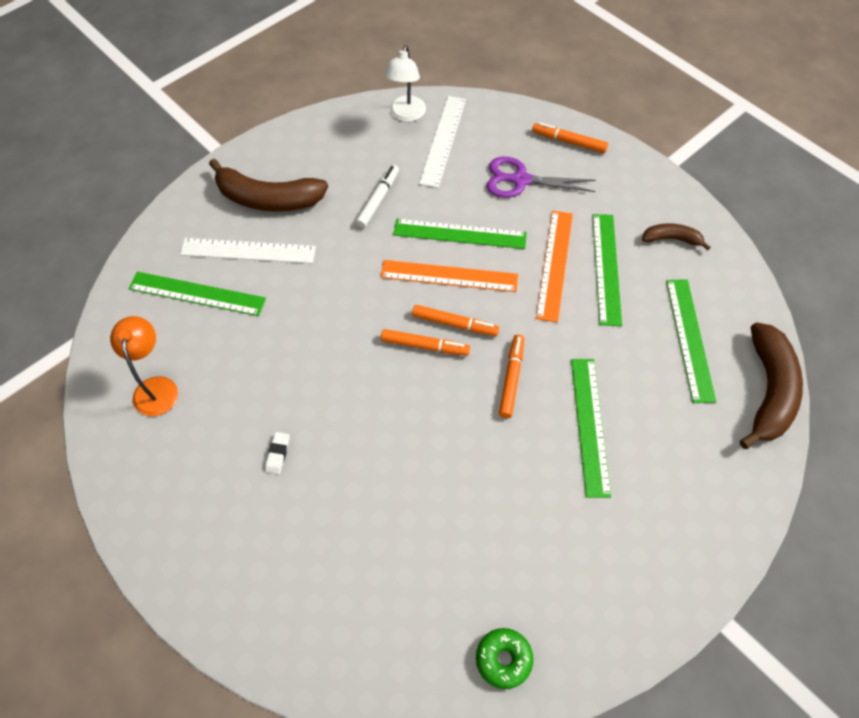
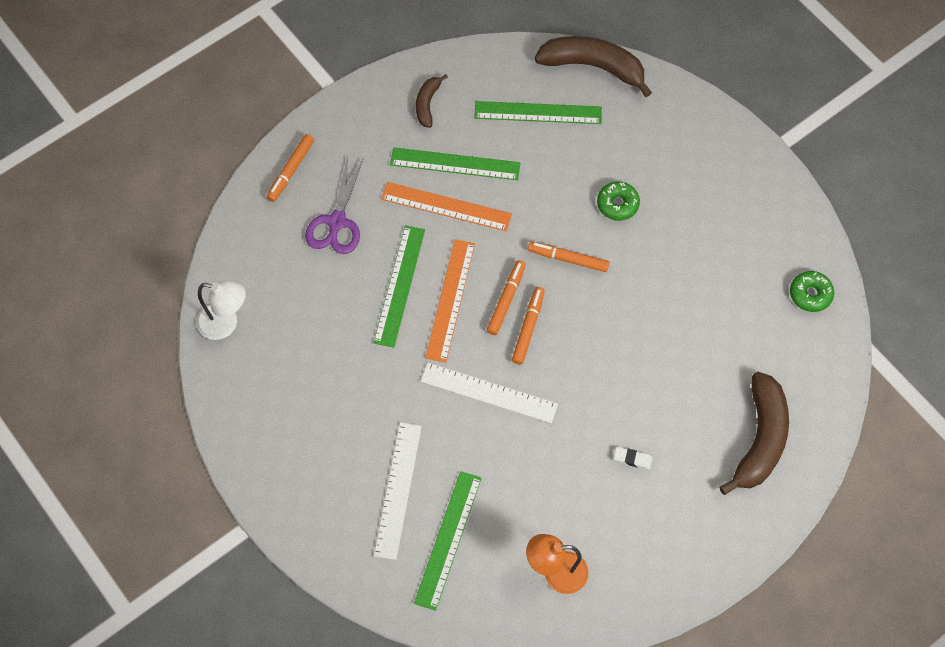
camera: 85 degrees left, 5 degrees up
(268, 199) = (329, 470): brown banana -> brown banana (760, 439)
(378, 200) = (345, 359): white marker -> none
(443, 140) = (270, 290): white ruler -> white ruler (489, 393)
(590, 425) = (617, 204): green ruler -> green donut

